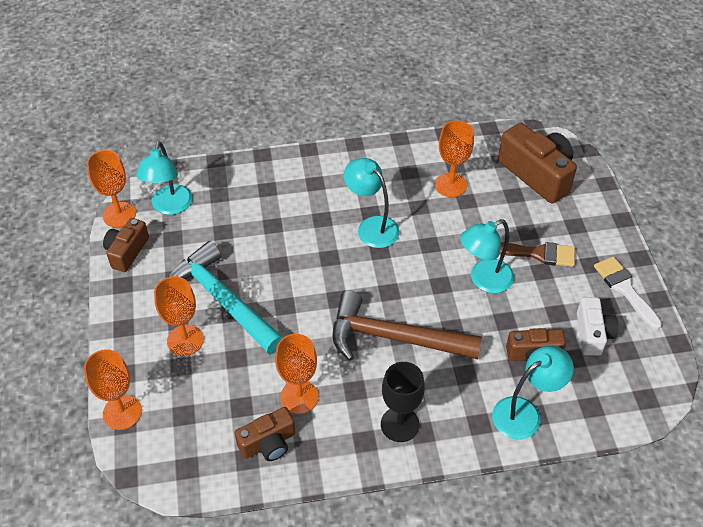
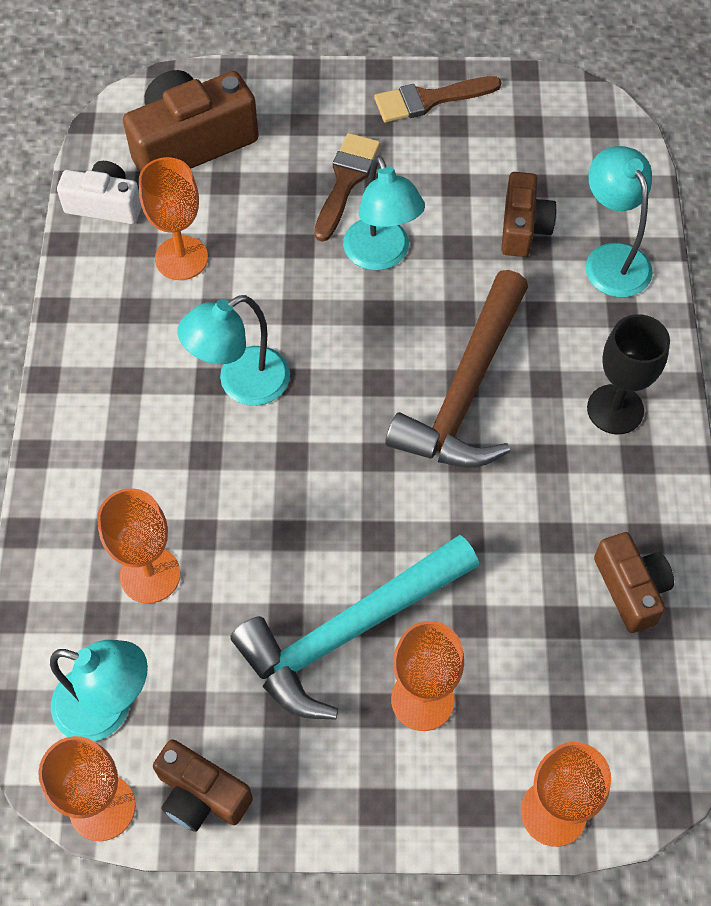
camera: 80 degrees left, 10 degrees up
(299, 397) = (554, 535): orange goblet -> orange goblet (150, 575)
(592, 334) = (497, 154): white camera -> white camera (105, 205)
(625, 289) = (429, 99): white brush -> brown brush

